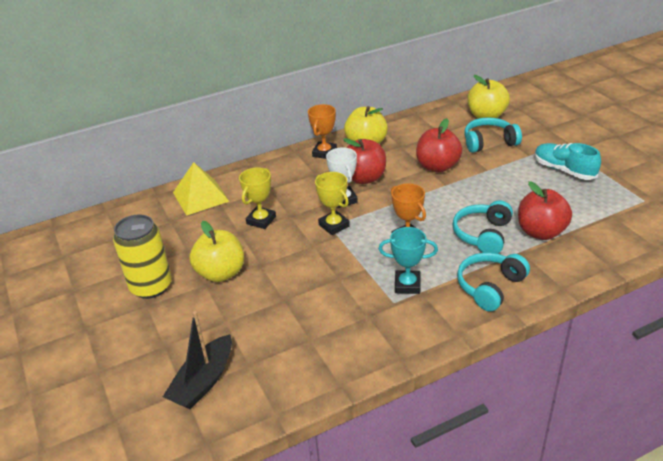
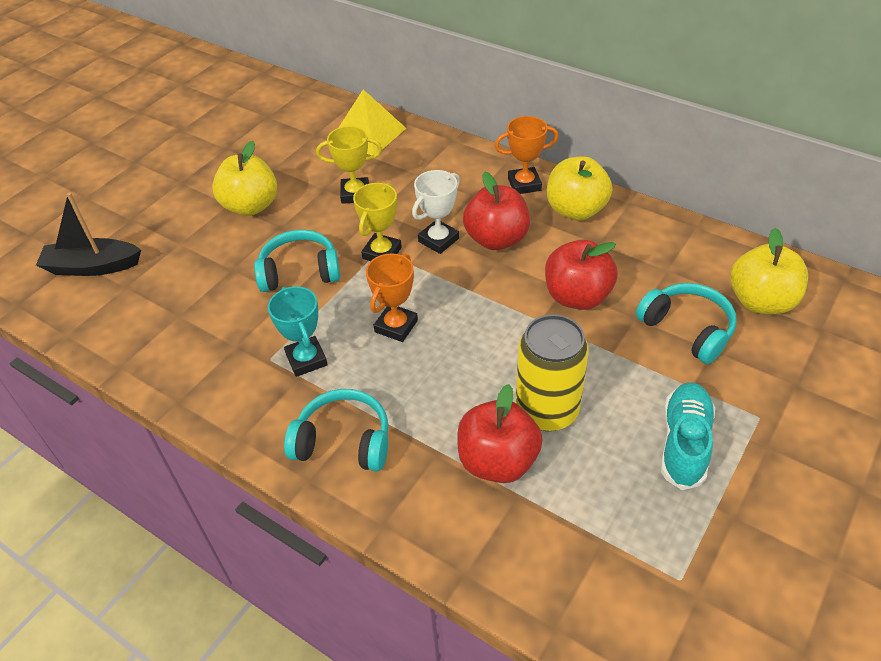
camera: 60 degrees right, 10 degrees up
(151, 286) = (208, 171): yellow can -> yellow can (547, 410)
(483, 235) = (450, 398): turquoise headphones -> turquoise headphones (299, 272)

